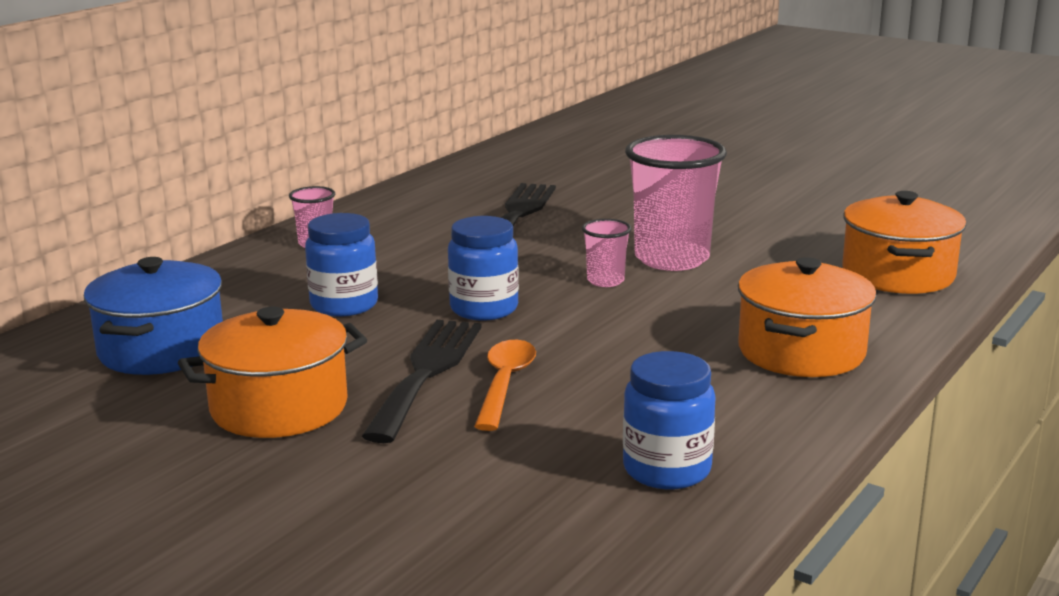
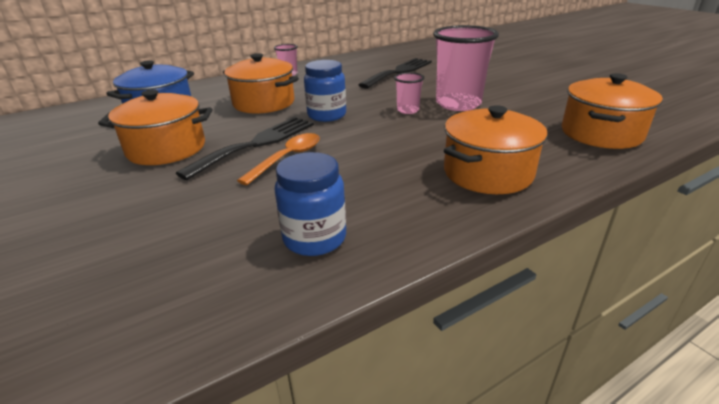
camera: 25 degrees right, 10 degrees up
(344, 305) = (264, 103): blue jar -> orange pot

